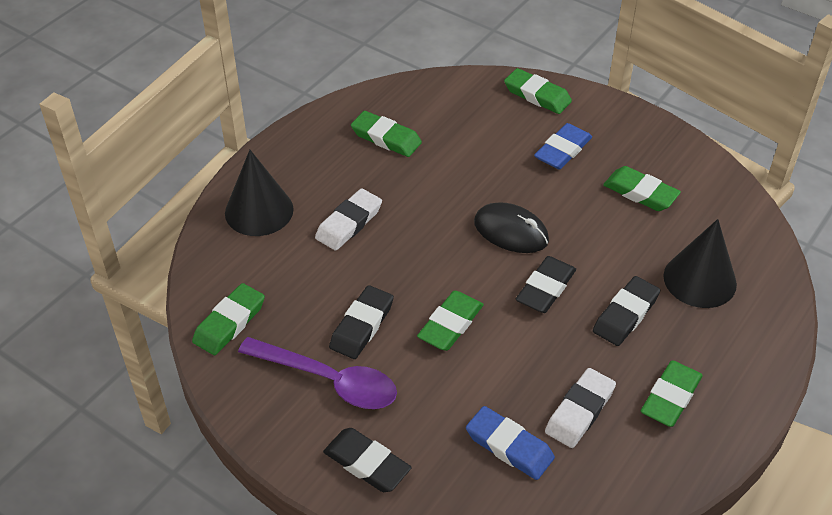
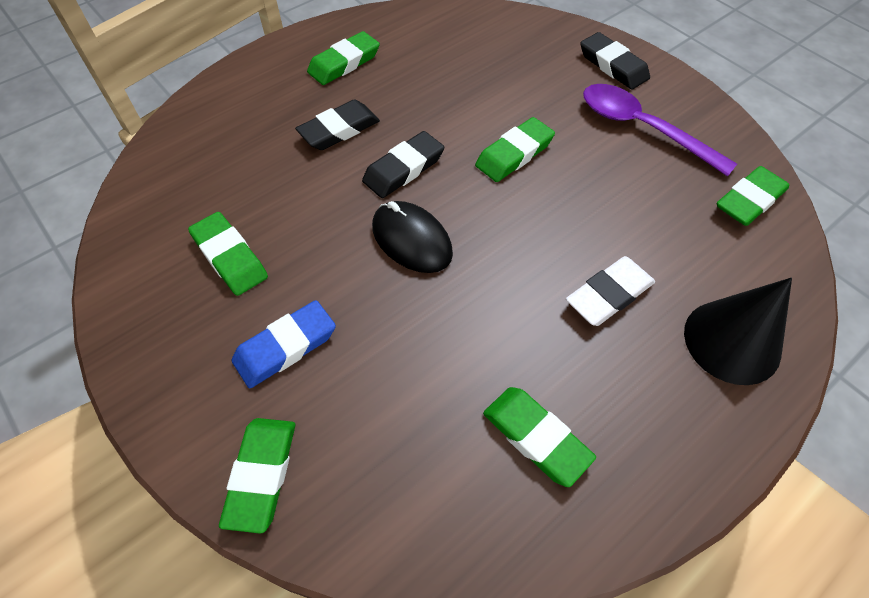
camera: 165 degrees left, 10 degrees up
(362, 326) = (605, 170): black eraser -> none
(509, 446) = (493, 56): blue eraser -> none
(537, 95) = (261, 474): green eraser -> green eraser turned 45 degrees clockwise
(580, 411) = (425, 67): white eraser -> none
(699, 280) = (244, 146): black cone -> none

